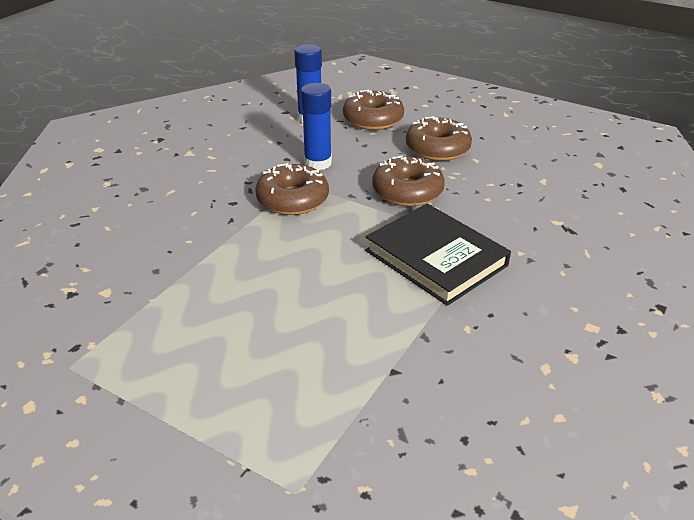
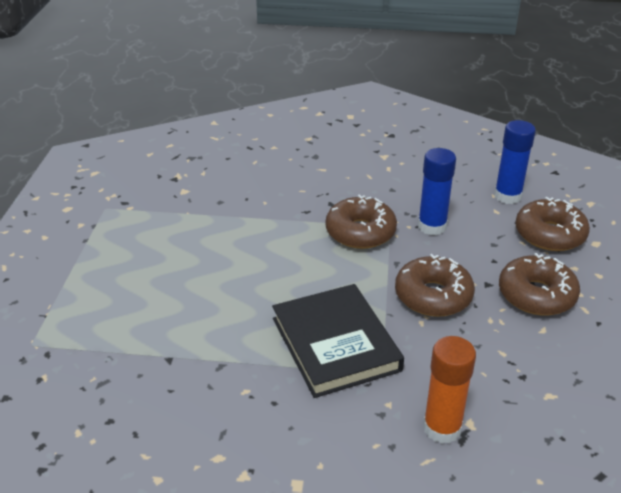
camera: 65 degrees right, 0 degrees up
(435, 258) = (335, 344): black book -> black book turned 45 degrees counterclockwise
(557, 235) = (442, 428): none -> orange glue stick

